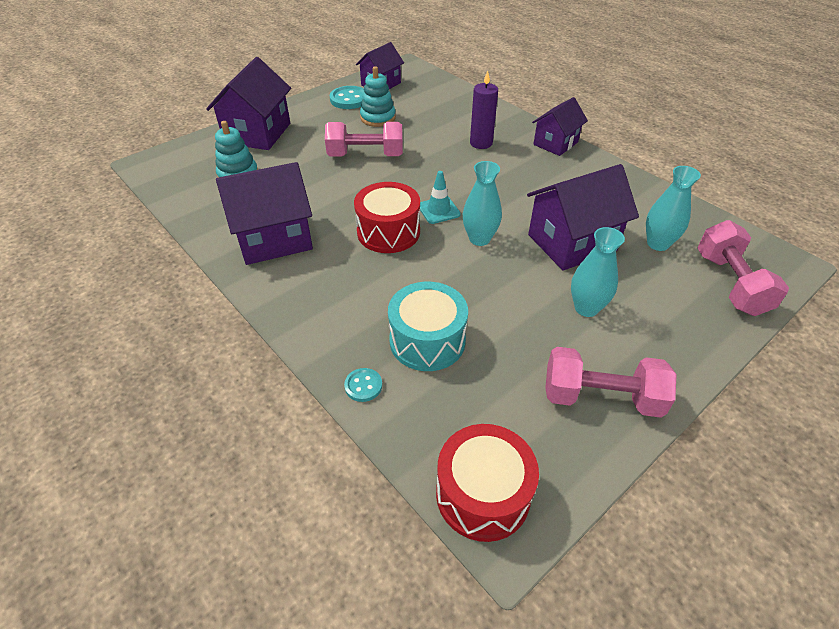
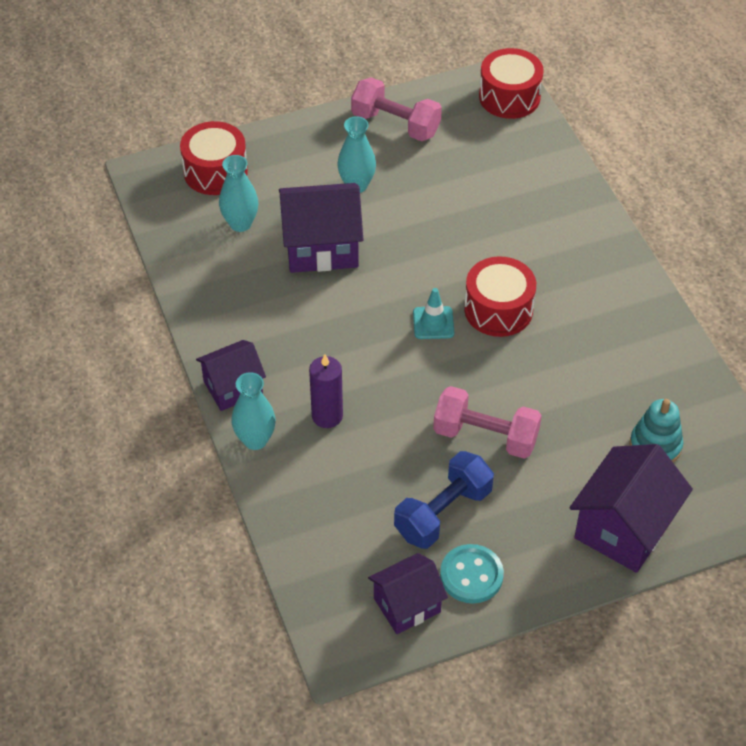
camera: 160 degrees left, 5 degrees up
(274, 238) = (620, 334): purple house -> none
(363, 386) = (567, 176): turquoise button -> none
(378, 118) = (443, 513): turquoise stacking toy -> blue dumbbell
(427, 340) = (504, 195): turquoise drum -> none
(479, 239) = (409, 276): turquoise vase -> turquoise vase (255, 440)
(730, 283) = (215, 172): pink dumbbell -> red drum

